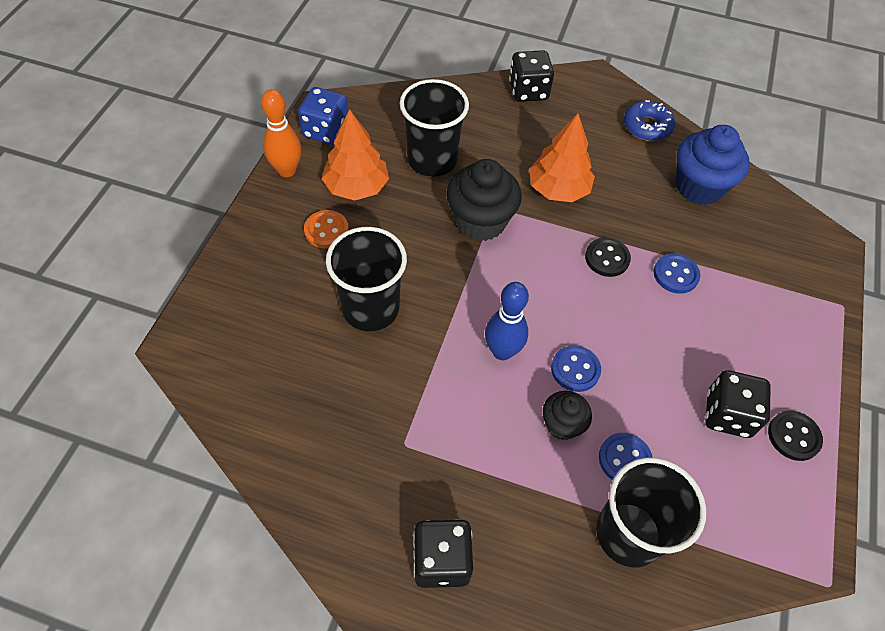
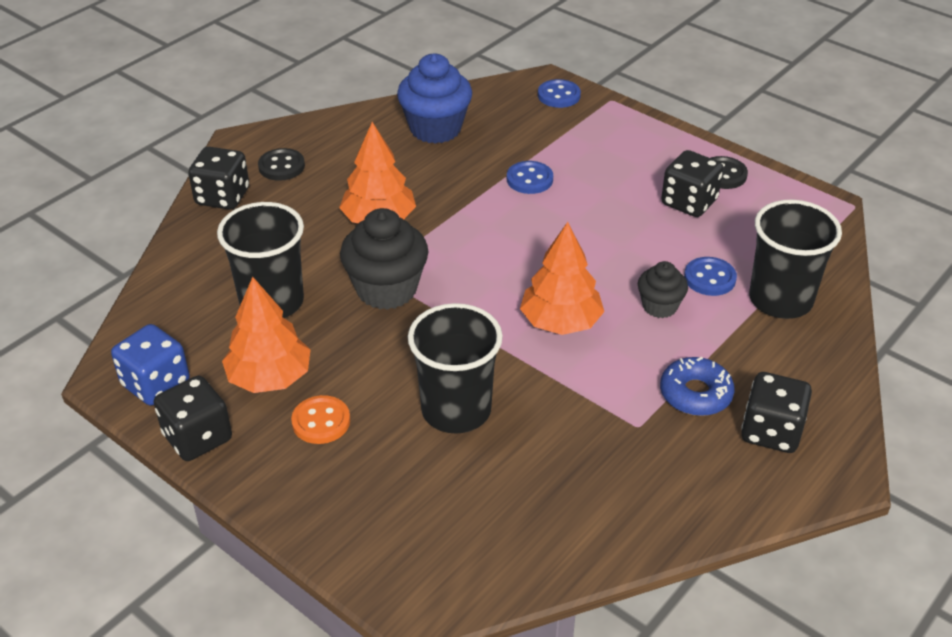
camera: 65 degrees left, 15 degrees down
(287, 170) = (197, 437): orange bowling pin -> black dice
(502, 351) = (560, 322): blue bowling pin -> orange tree
(575, 369) = (604, 278): blue button -> blue button (559, 95)
(607, 258) = (486, 215): black button -> black button (281, 166)
(647, 127) = (336, 133): blue donut -> blue donut (695, 394)

